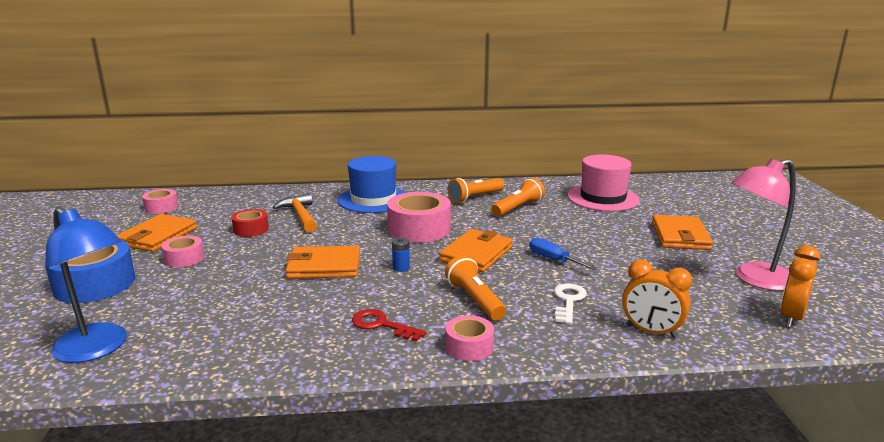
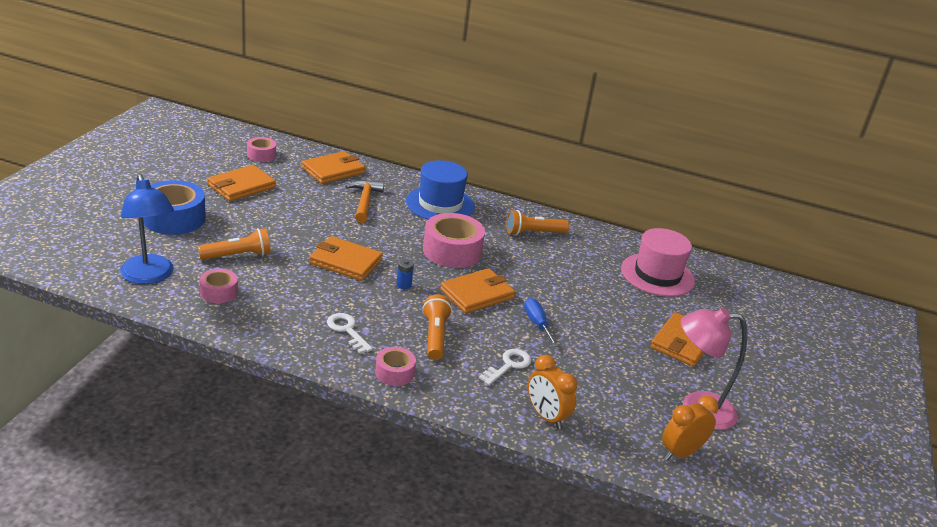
camera: 20 degrees right, 10 degrees up
(184, 258) = (248, 216): pink tape -> pink tape (219, 292)
(247, 201) = (333, 170): none -> orange wallet
(251, 229) = (315, 203): red tape -> none
(382, 325) = (347, 330): red key -> white key
(517, 208) = (562, 258): orange flashlight -> orange flashlight (237, 255)

